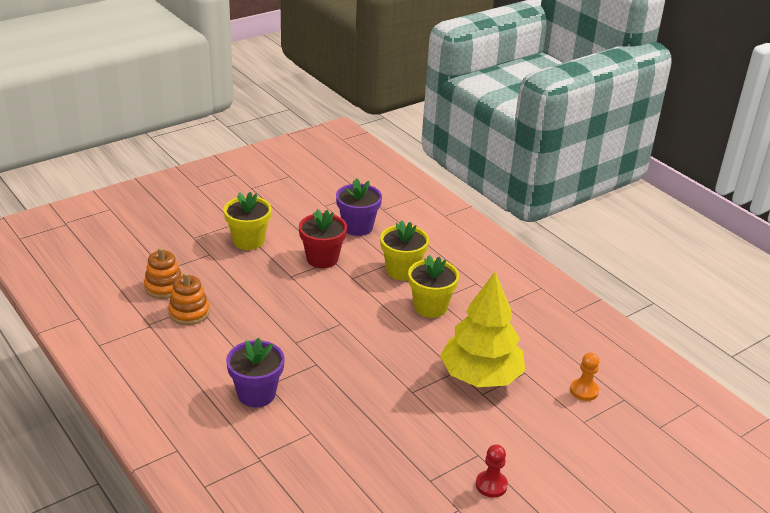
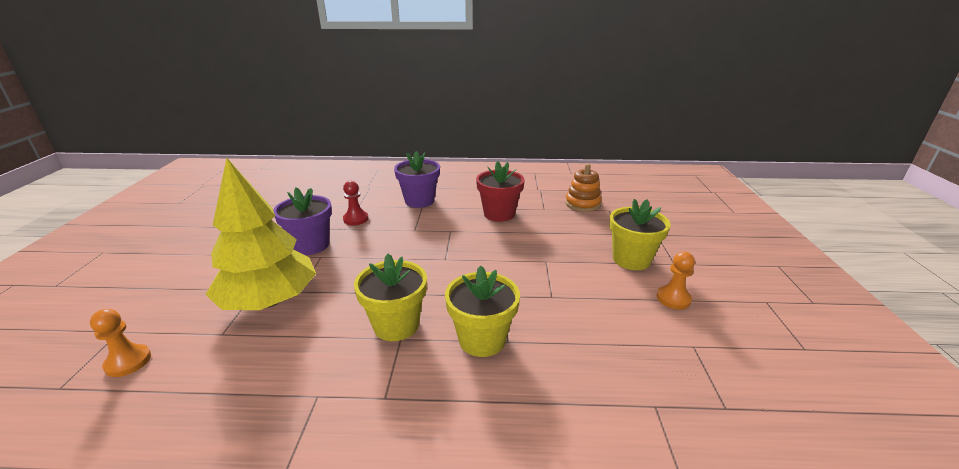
camera: 130 degrees right, 5 degrees down
(189, 313) = (538, 204): orange stacking toy -> none
(283, 217) = (673, 299): none -> orange pawn
(322, 259) = (560, 291): red flower pot -> red flower pot (499, 214)
(357, 227) = (614, 350): purple flower pot -> purple flower pot (311, 245)
(491, 485) = (197, 246): red pawn -> red pawn (356, 219)

